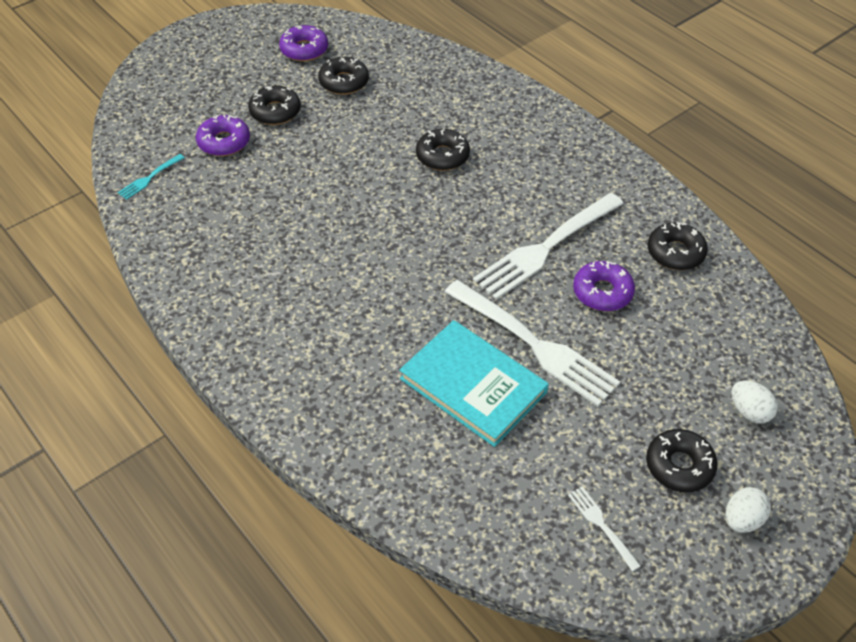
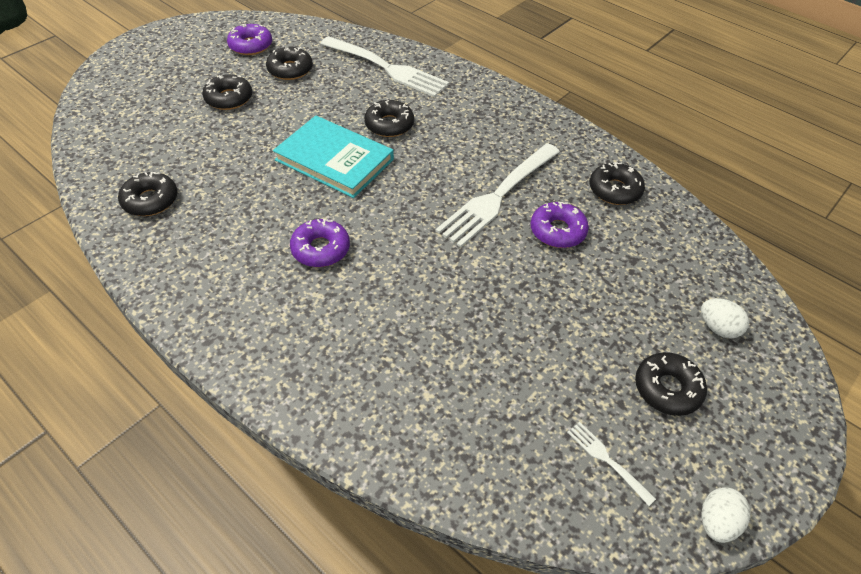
camera: 10 degrees left, 0 degrees up
(149, 178) = (110, 166): turquoise fork -> none
(187, 219) = (150, 200): none -> black donut
(224, 142) = (182, 128): purple donut -> purple donut (321, 249)
(473, 385) = (453, 332): turquoise book -> turquoise book (334, 160)
(534, 344) = (504, 286): white fork -> white fork (387, 68)
(742, 520) = (740, 436): white egg -> white egg (717, 522)

